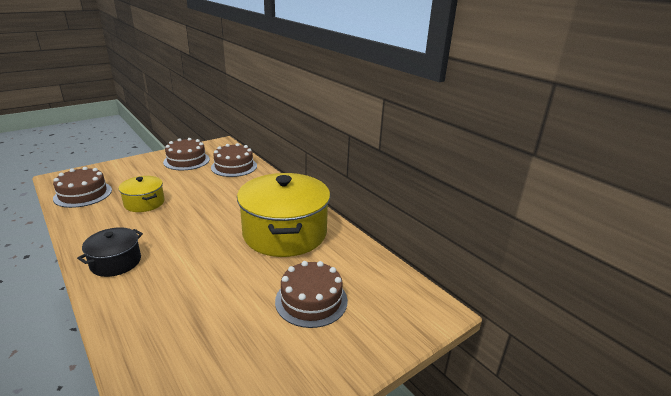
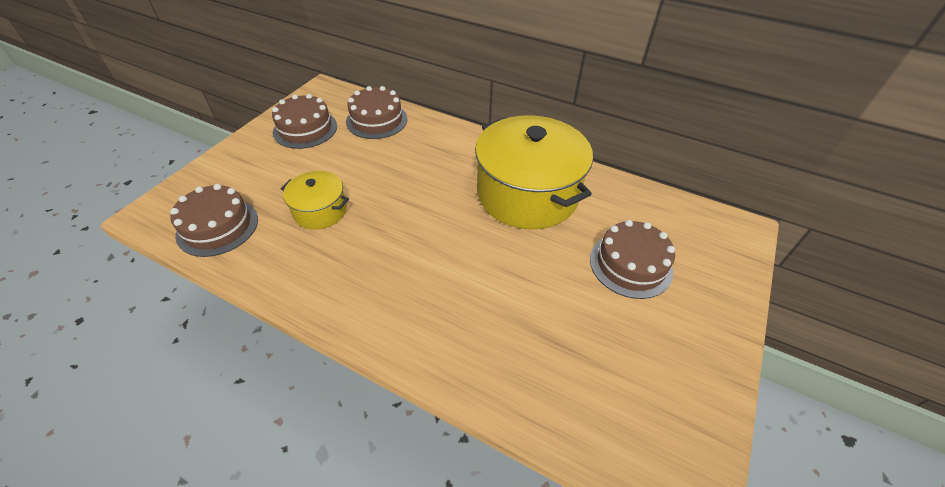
camera: 25 degrees left, 20 degrees up
(116, 262) = (378, 306): black pot -> none

